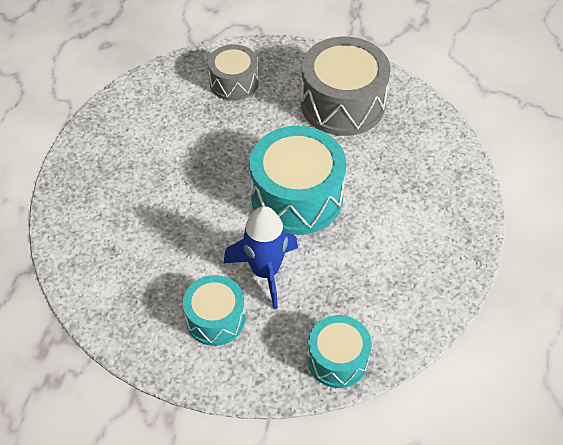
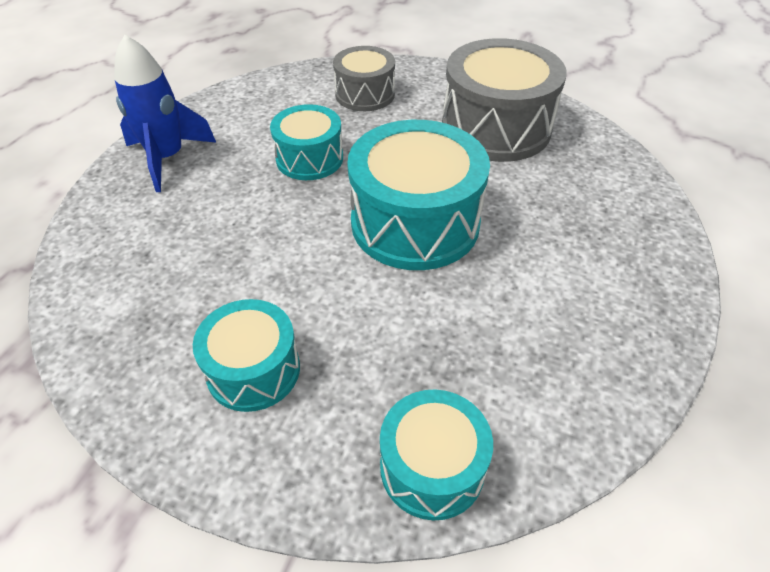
camera: 10 degrees right, 5 degrees down
(206, 151) = (309, 158): none -> turquoise drum
(265, 271) = (347, 312): blue rocket -> blue rocket (167, 158)

